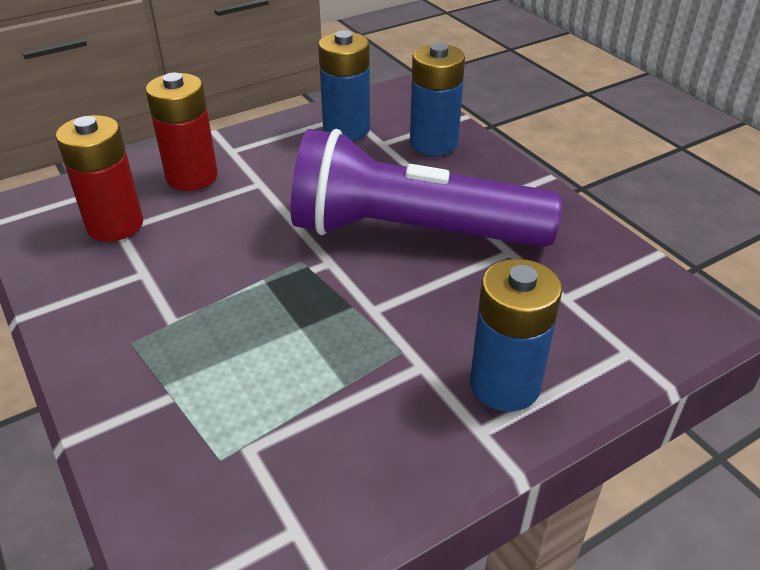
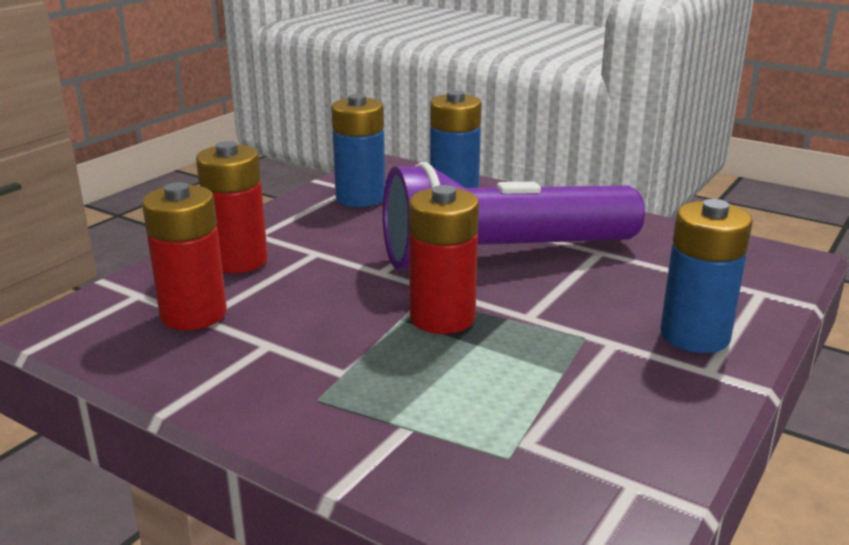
camera: 25 degrees left, 15 degrees down
(297, 289) = (442, 318): none -> red battery

